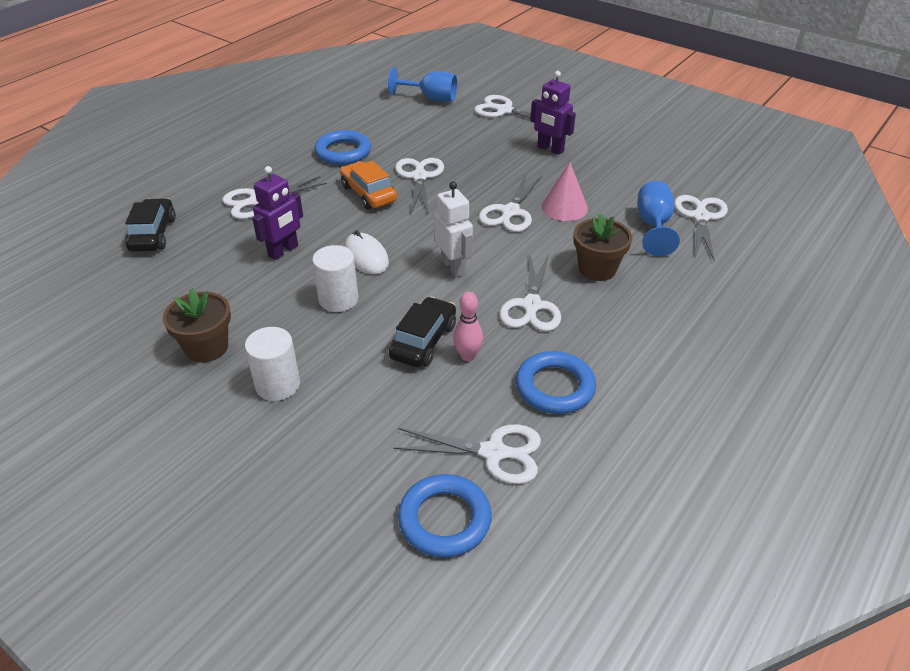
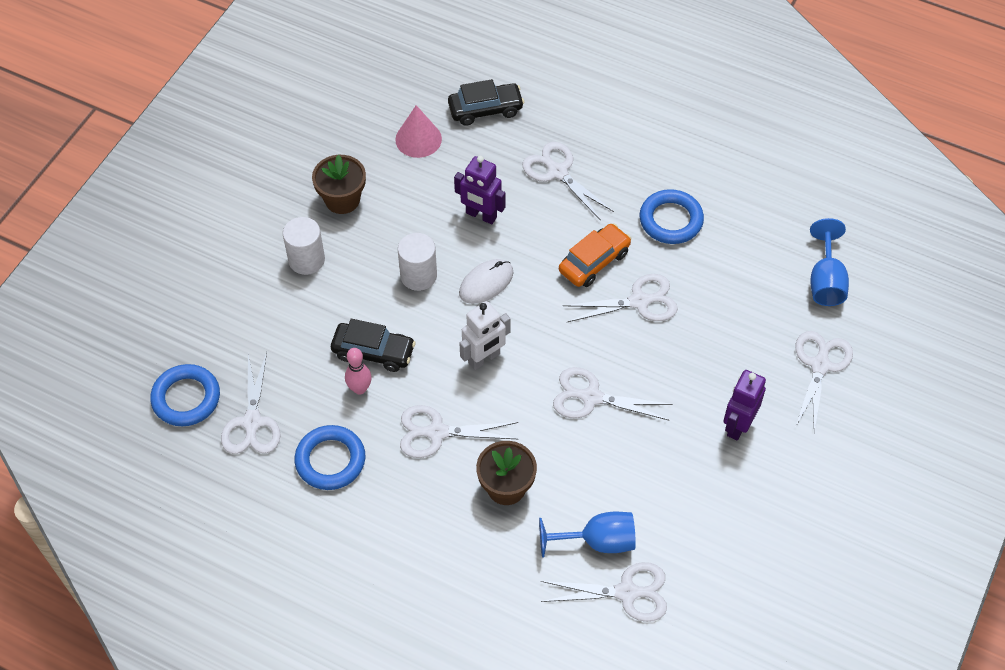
camera: 80 degrees right, 15 degrees up
(564, 207) = (613, 449): pink cone -> pink cone (418, 139)

